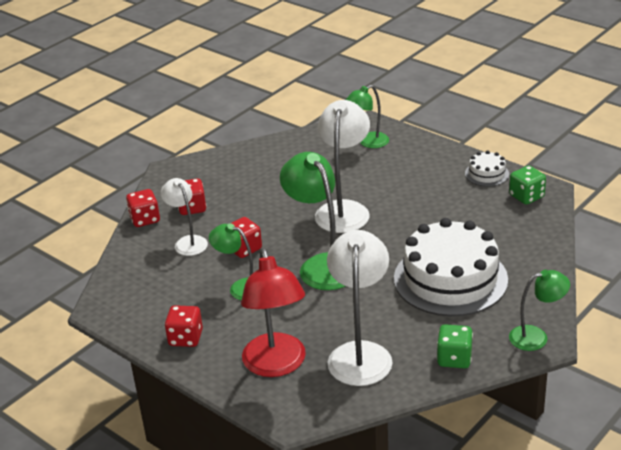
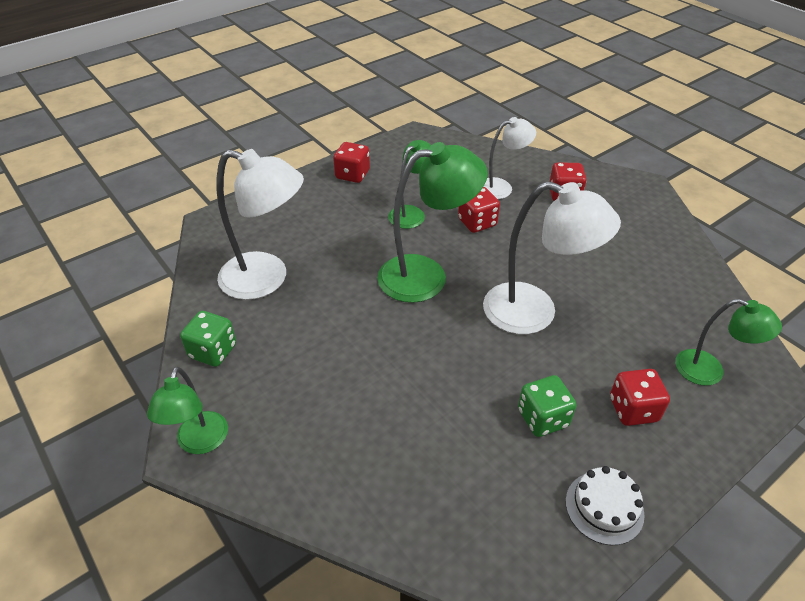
camera: 100 degrees right, 10 degrees up
(145, 219) = (549, 164): red dice -> red dice (633, 409)
(276, 365) = (284, 222): red lamp -> none
(368, 142) = (709, 371): green lamp -> green lamp turned 135 degrees clockwise
(450, 279) = (353, 385): white cake -> none
(526, 196) = (525, 547): green dice -> green dice (542, 418)

